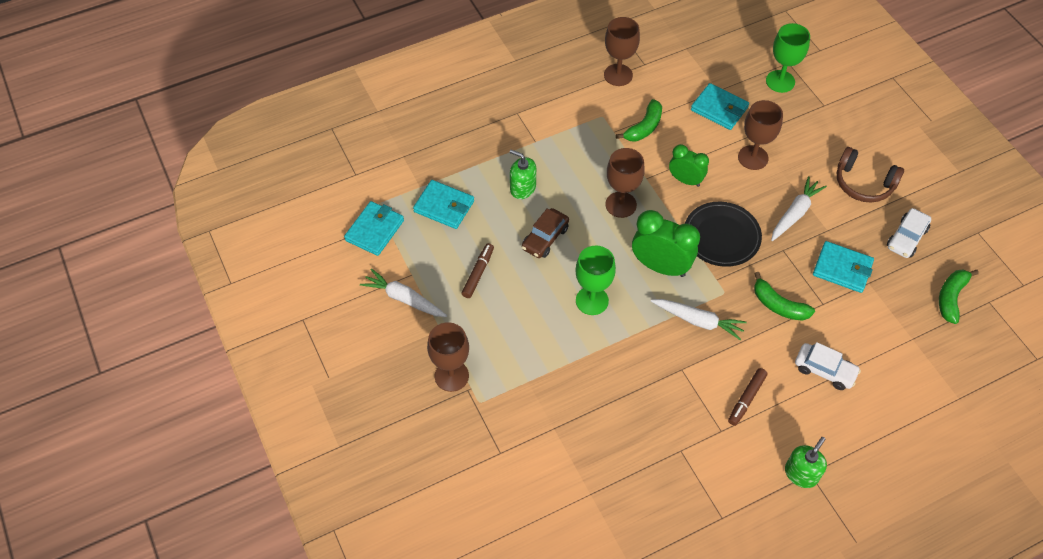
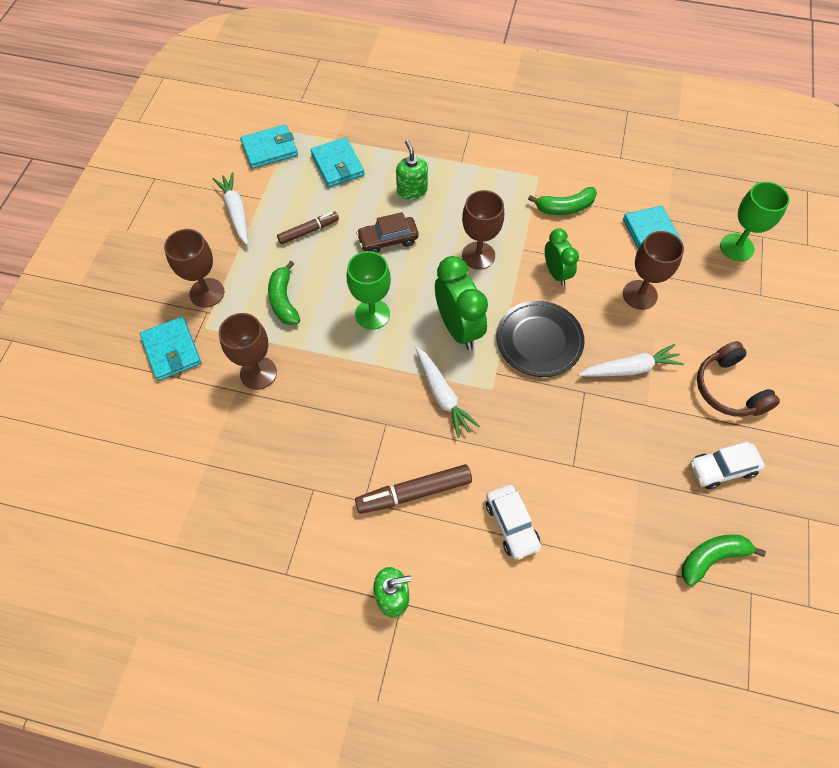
camera: 40 degrees right, 5 degrees up
(618, 75) = (587, 152): brown goblet -> brown goblet (258, 373)
(746, 399) = (414, 492): brown marker -> brown marker, size x1.51
(778, 305) = (529, 436): green banana -> green banana (284, 300)
(842, 269) = (625, 449): turquoise wallet -> turquoise wallet (172, 350)

